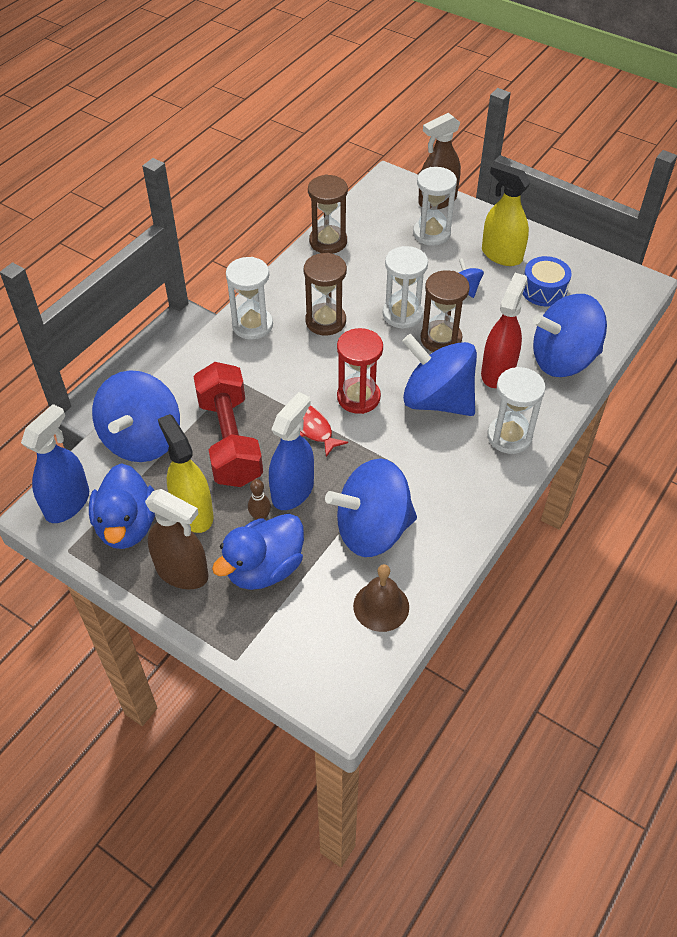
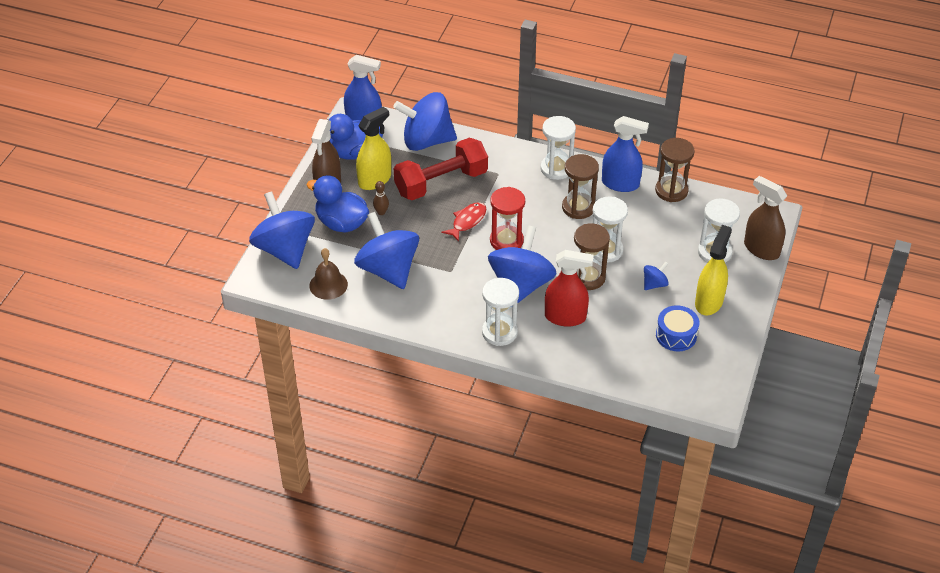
camera: 75 degrees right, 5 degrees down
(293, 491) = (408, 223): blue spray bottle -> blue spray bottle (620, 184)
(563, 360) = (596, 356): blue spinning top -> blue spinning top (285, 249)

